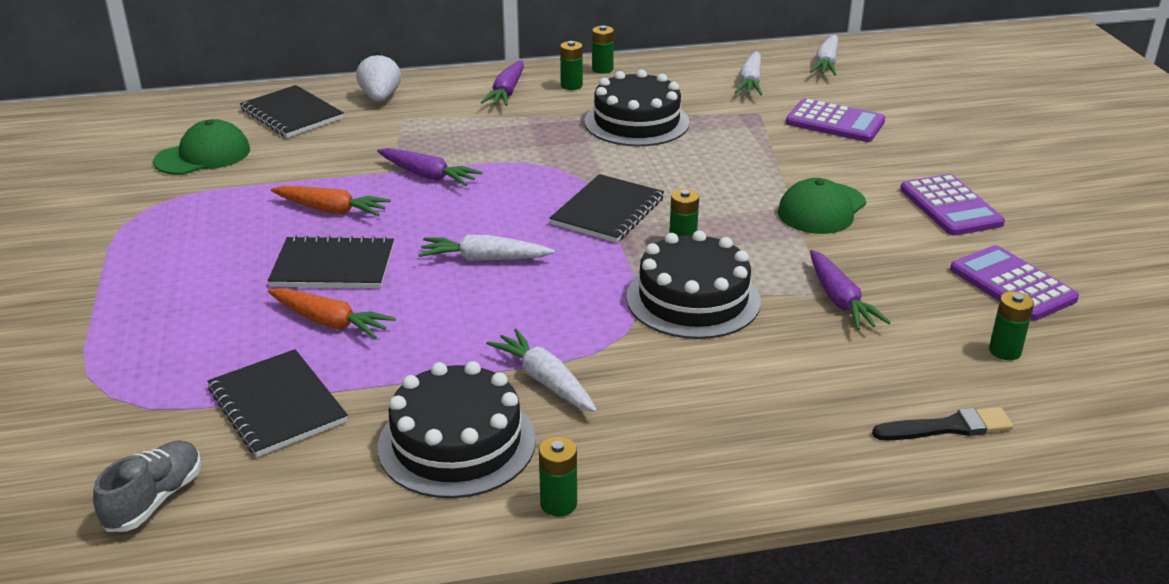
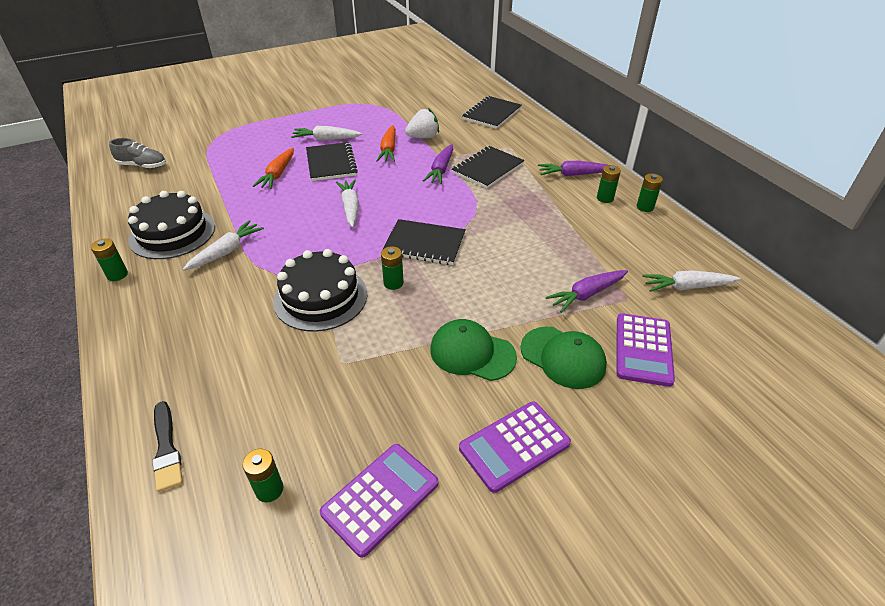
camera: 75 degrees right, 10 degrees up
(203, 155) = (431, 103): green cap -> green cap (563, 357)
(277, 405) = (207, 177): black notebook -> black notebook (487, 168)
(380, 98) = (531, 134): white strawberry -> white strawberry (423, 137)
(636, 122) = (565, 236): black cake -> none
(826, 63) = (775, 333): white carrot -> white carrot (326, 139)
(840, 300) = (332, 374): purple carrot -> purple carrot (586, 294)

